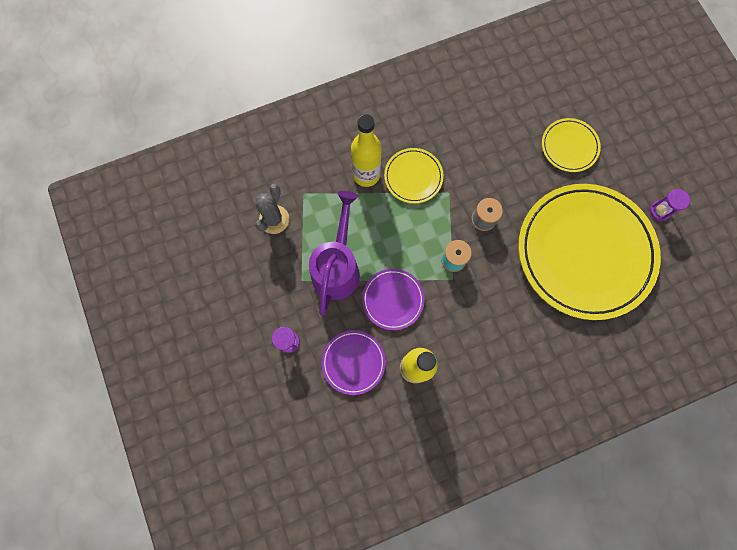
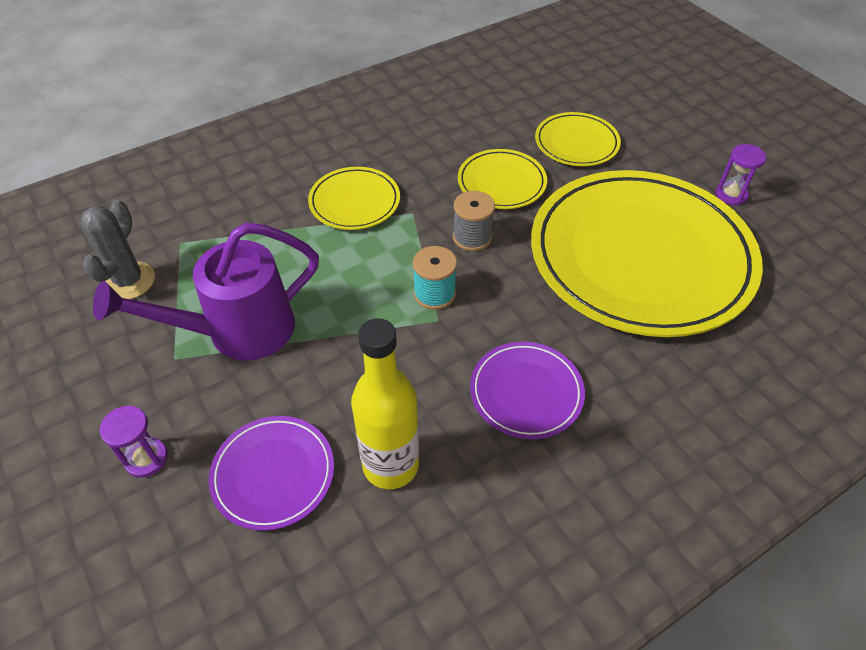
camera: 10 degrees left, 25 degrees down
(337, 267) = (238, 331): purple watering can -> purple watering can turned 120 degrees counterclockwise
(366, 175) = (281, 208): yellow bottle -> none
(393, 299) = (339, 363): purple plate -> purple plate (526, 392)
(511, 175) = (501, 183): none -> yellow plate

